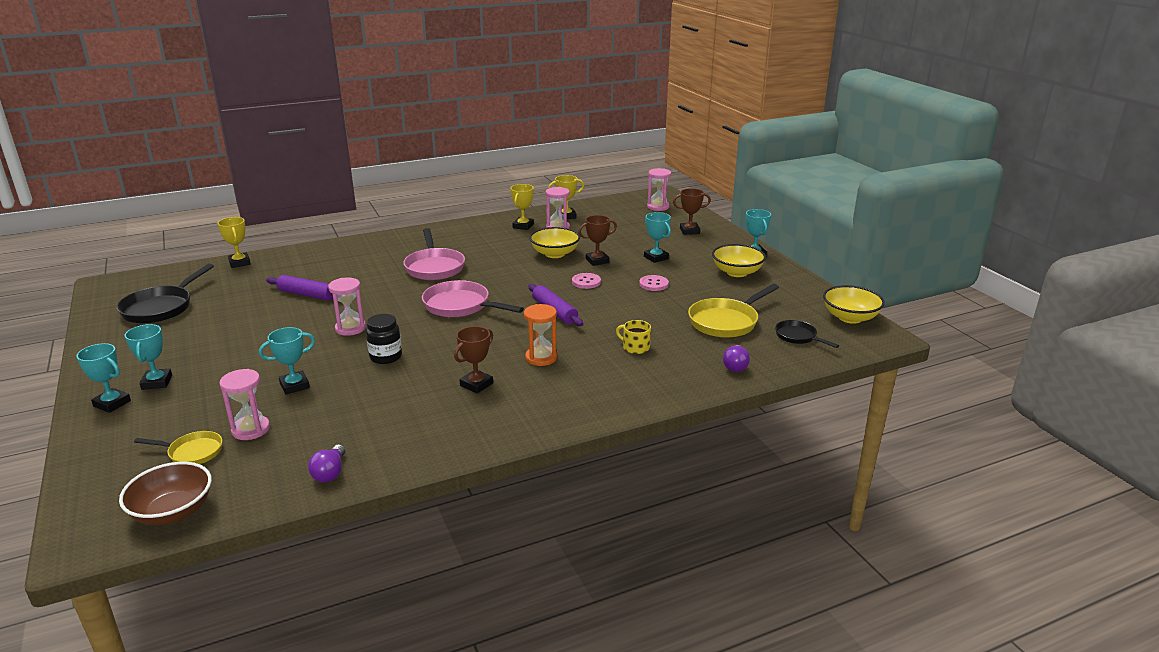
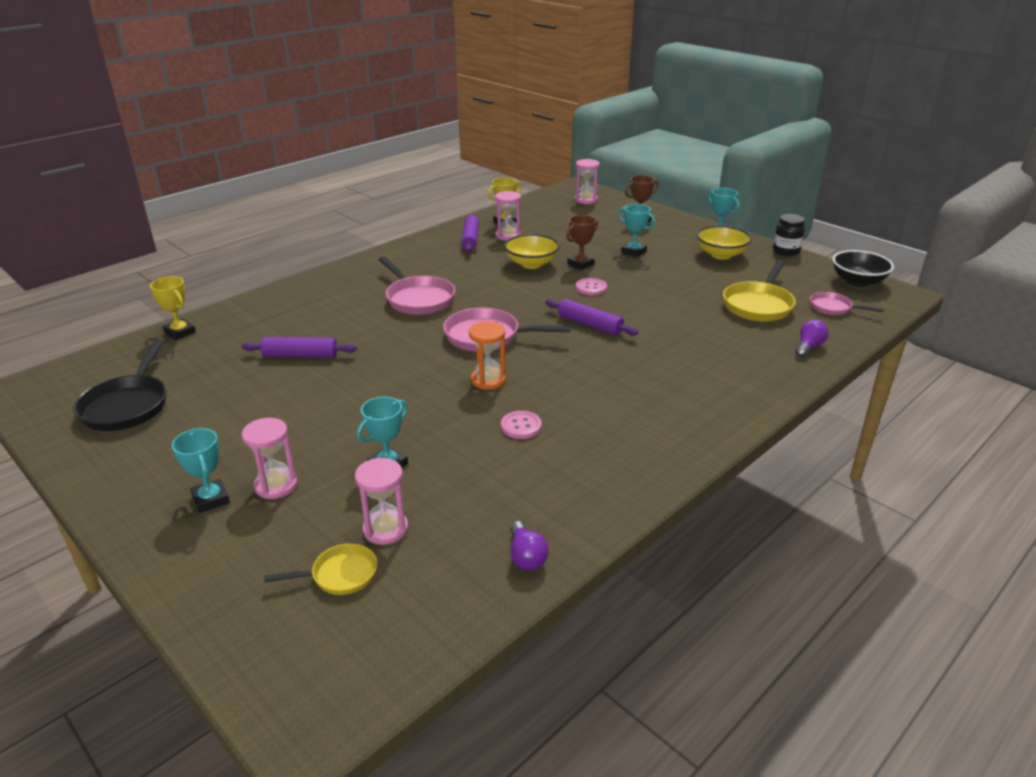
camera: 20 degrees left, 5 degrees up
(112, 403) = (175, 540): turquoise trophy -> none
(173, 512) = (386, 655): brown bowl -> none
(350, 328) = (389, 385): pink hourglass -> pink hourglass (276, 485)
(386, 357) = (461, 409): black jar -> black jar (786, 251)
(476, 384) = (586, 419): brown trophy -> none
(523, 226) = (470, 239): yellow trophy -> purple rolling pin
(541, 358) = (623, 376): orange hourglass -> orange hourglass (488, 380)
(635, 347) = (702, 347): yellow mug -> none
(653, 284) = (657, 279): pink button -> pink button (521, 426)
(735, 366) = (809, 347): purple light bulb -> purple light bulb turned 135 degrees counterclockwise
(798, 337) = (833, 308): black pan -> pink pan
(850, 317) = (858, 281): yellow bowl -> black bowl

